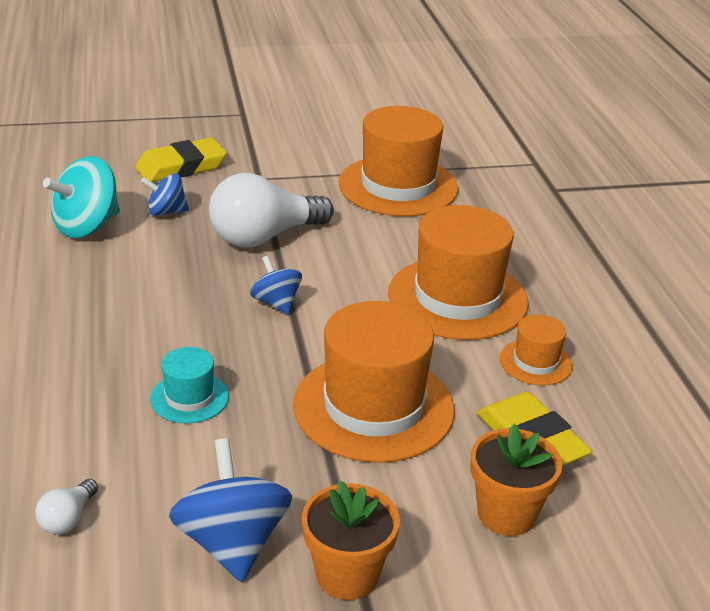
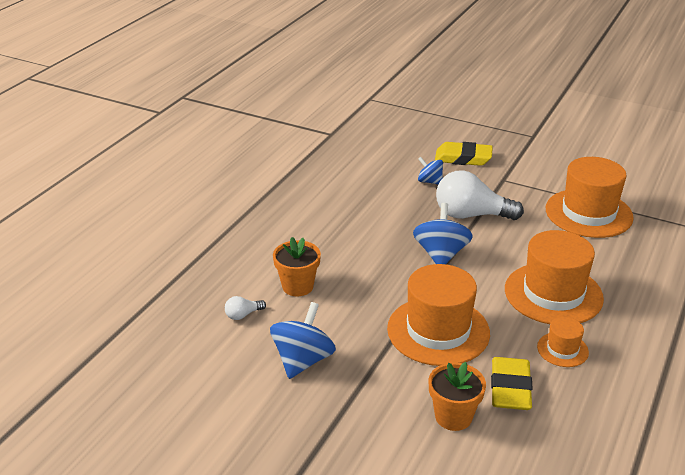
camera: 40 degrees right, 0 degrees up
(87, 226) = (380, 175): turquoise spinning top -> none
(189, 397) = (348, 284): turquoise hat -> none
(276, 303) = (441, 254): blue spinning top -> blue spinning top, size x1.67
(347, 575) = (341, 402): orange flower pot -> orange flower pot (297, 286)

